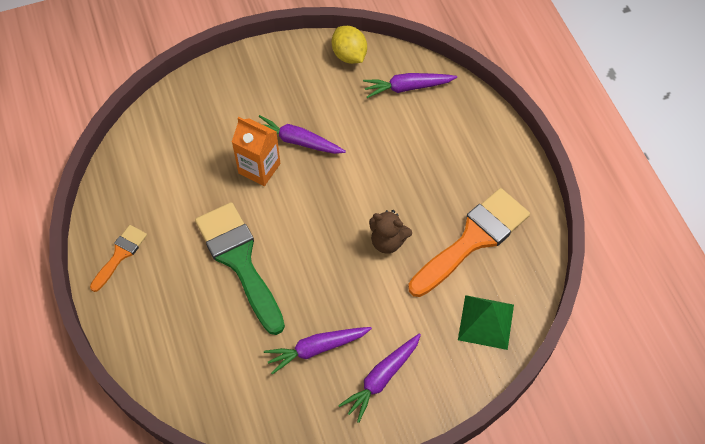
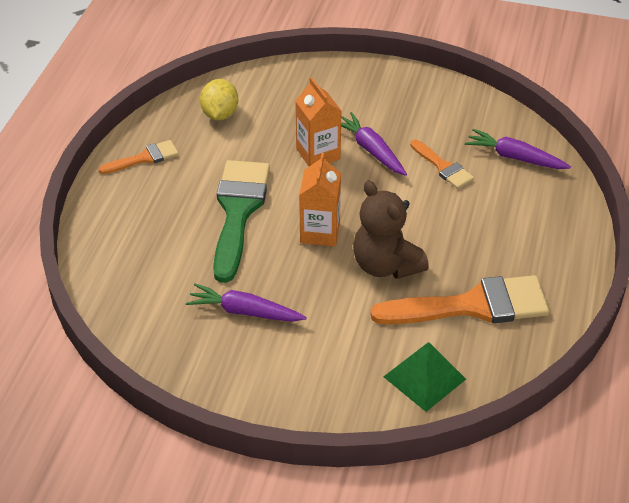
camera: 35 degrees right, 15 degrees down
(317, 241) = (320, 232): none -> orange carton
(349, 55) = (479, 108): yellow lemon -> yellow lemon (220, 114)
(363, 126) = (443, 167): none -> orange brush
(382, 378) = (282, 366): purple carrot -> none
(387, 241) = (386, 265): brown teddy bear -> brown teddy bear, size x1.54

